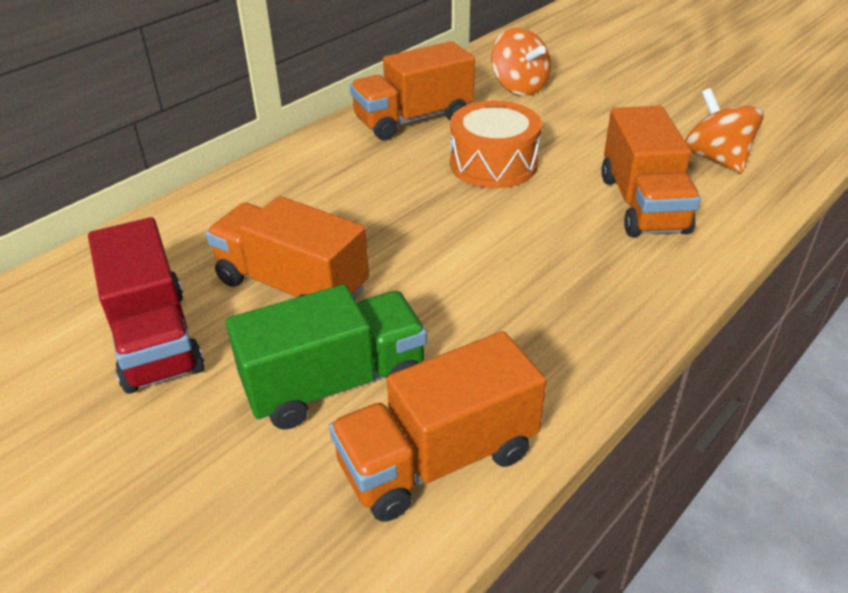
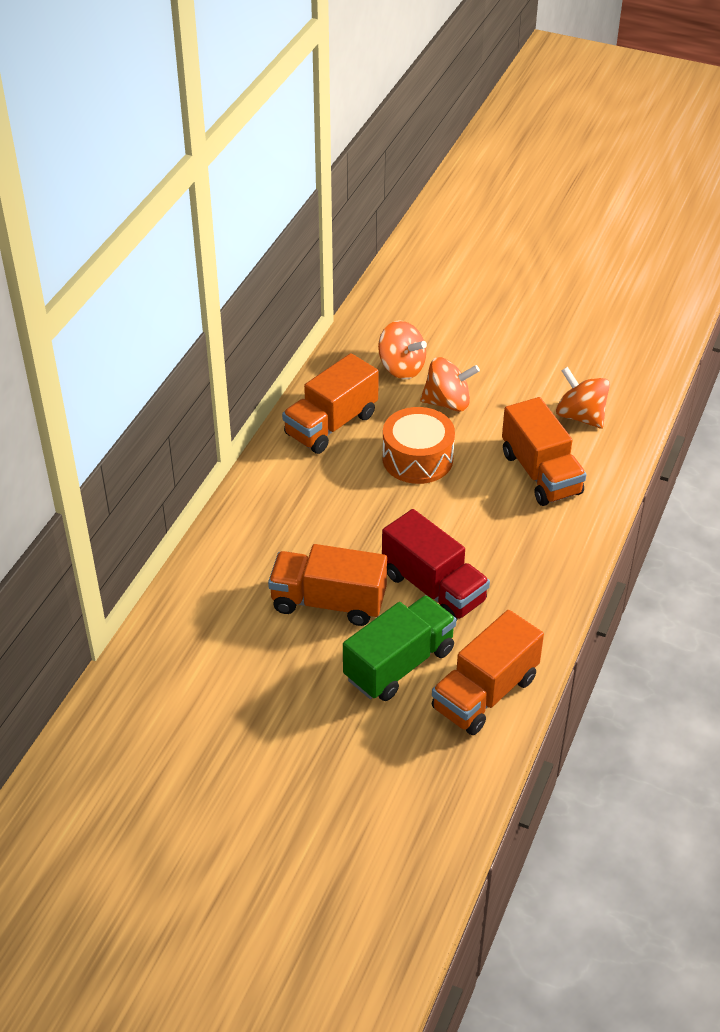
camera: 20 degrees left, 5 degrees up
(155, 339) = (261, 665): red truck -> red truck (433, 588)
(556, 122) = (448, 403): none -> orange spinning top

